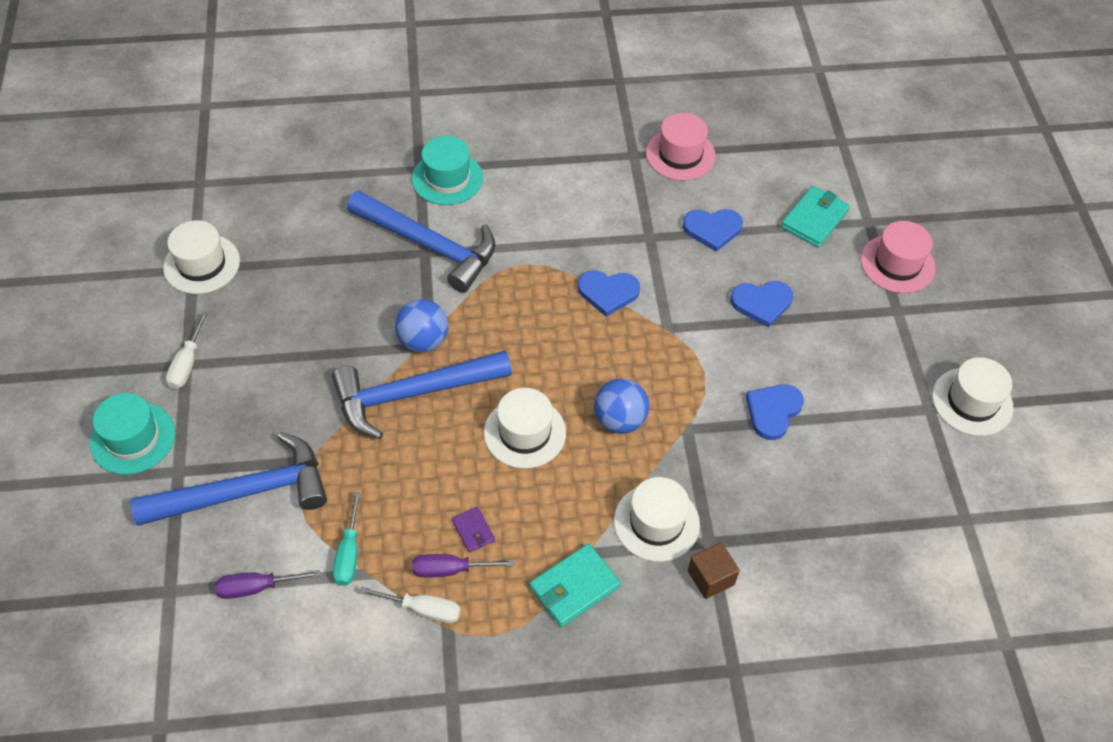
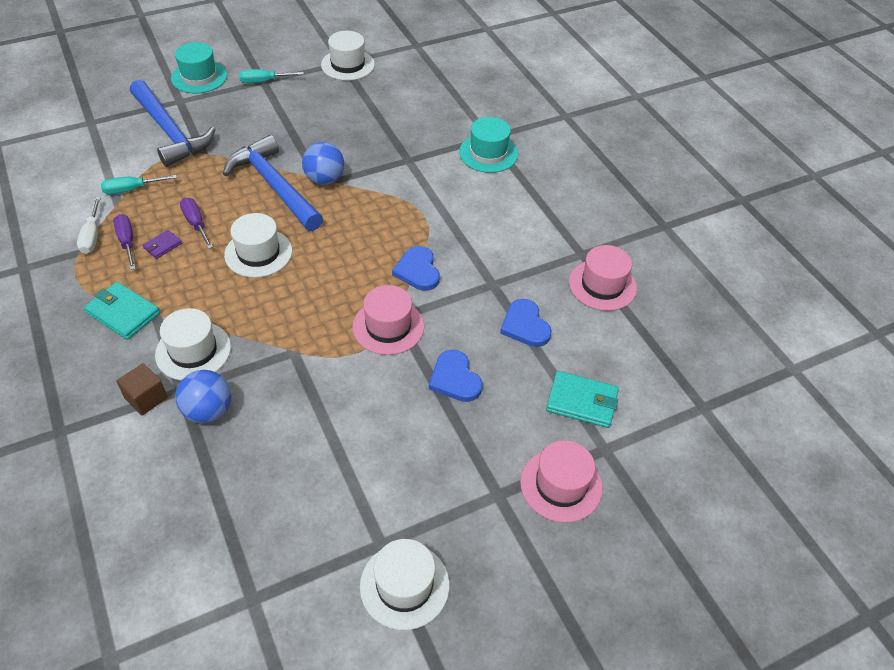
camera: 70 degrees right, 5 degrees down
(187, 363) = (264, 81): white screwdriver -> turquoise screwdriver
(256, 587) = (98, 156): purple screwdriver -> purple screwdriver (196, 224)
(429, 245) = (416, 160): blue hammer -> none
(619, 420) = (288, 306): blue ball -> blue ball (208, 411)
(678, 338) = (388, 326): none -> pink hat
(773, 411) = (332, 410): blue heart -> none

